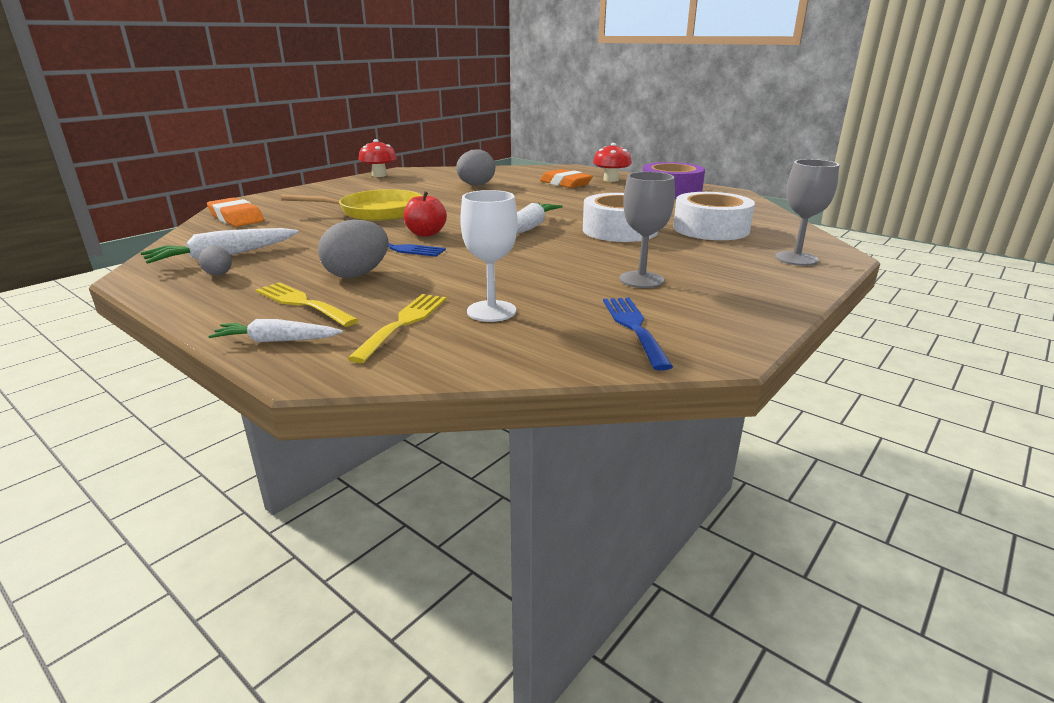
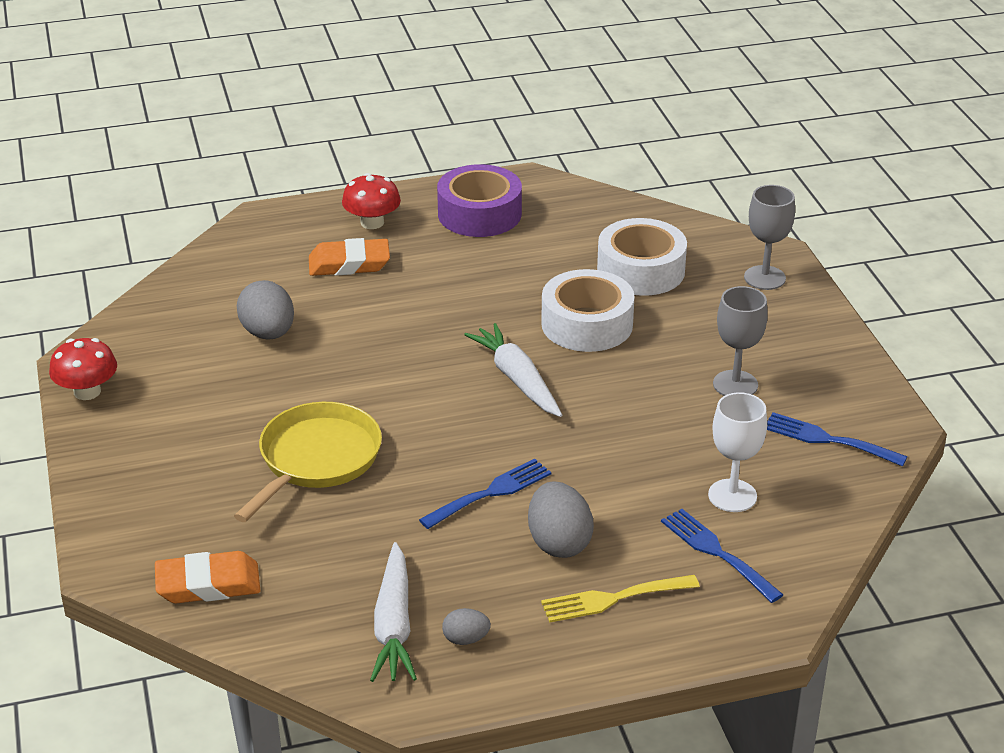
camera: 55 degrees left, 10 degrees up
(277, 340) = (694, 633): white carrot -> none
(403, 323) = (716, 552): yellow fork -> blue fork
(426, 234) = (459, 453): red apple -> none

